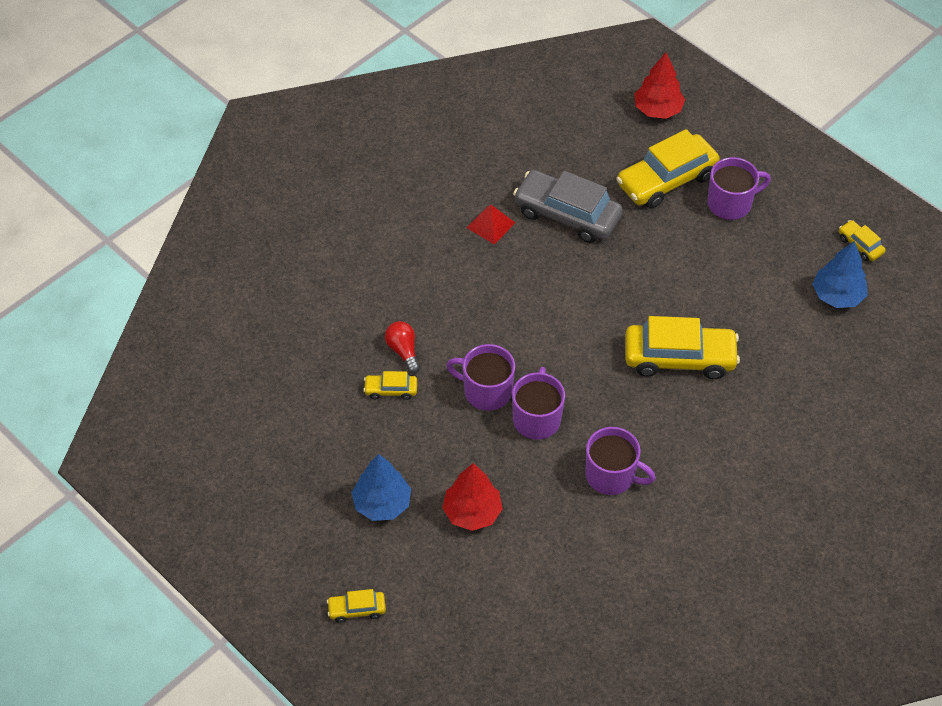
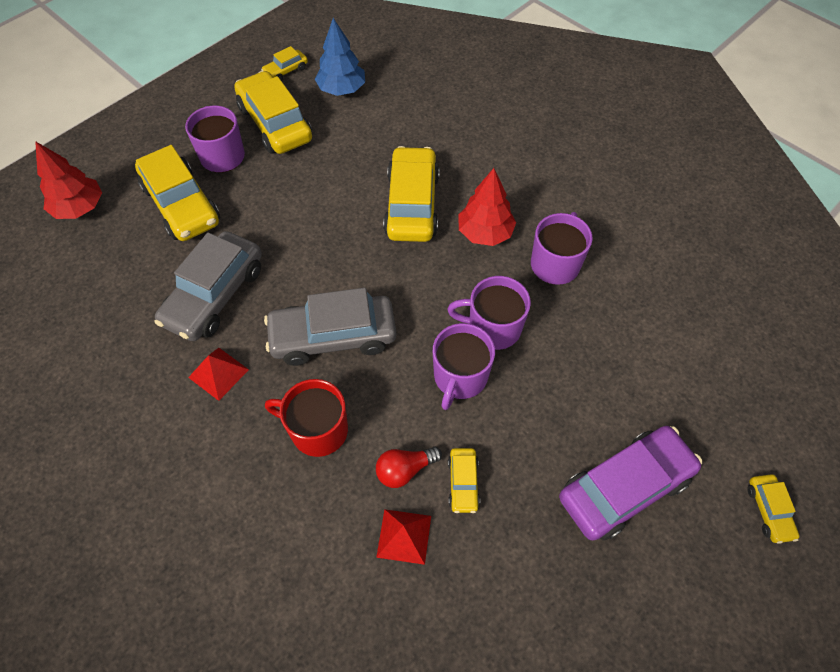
camera: 90 degrees left, 5 degrees up
(350, 350) = (404, 536): none -> red pyramid
(382, 503) = (624, 487): blue tree -> purple car
(439, 293) = (317, 430): none -> red mug
(472, 512) = (619, 390): red tree -> red tree (485, 233)
(526, 300) = (333, 337): none -> grey car
(779, 241) = (275, 123): none -> yellow car

